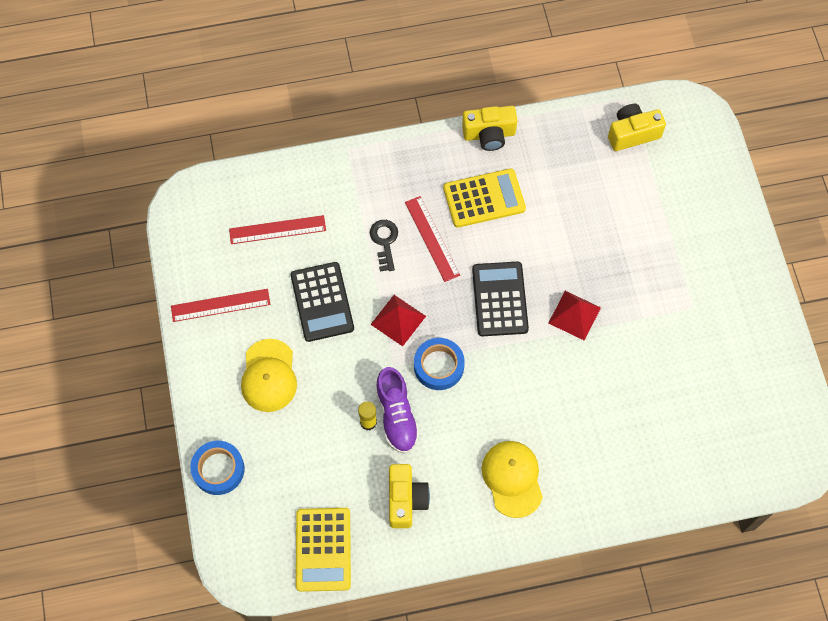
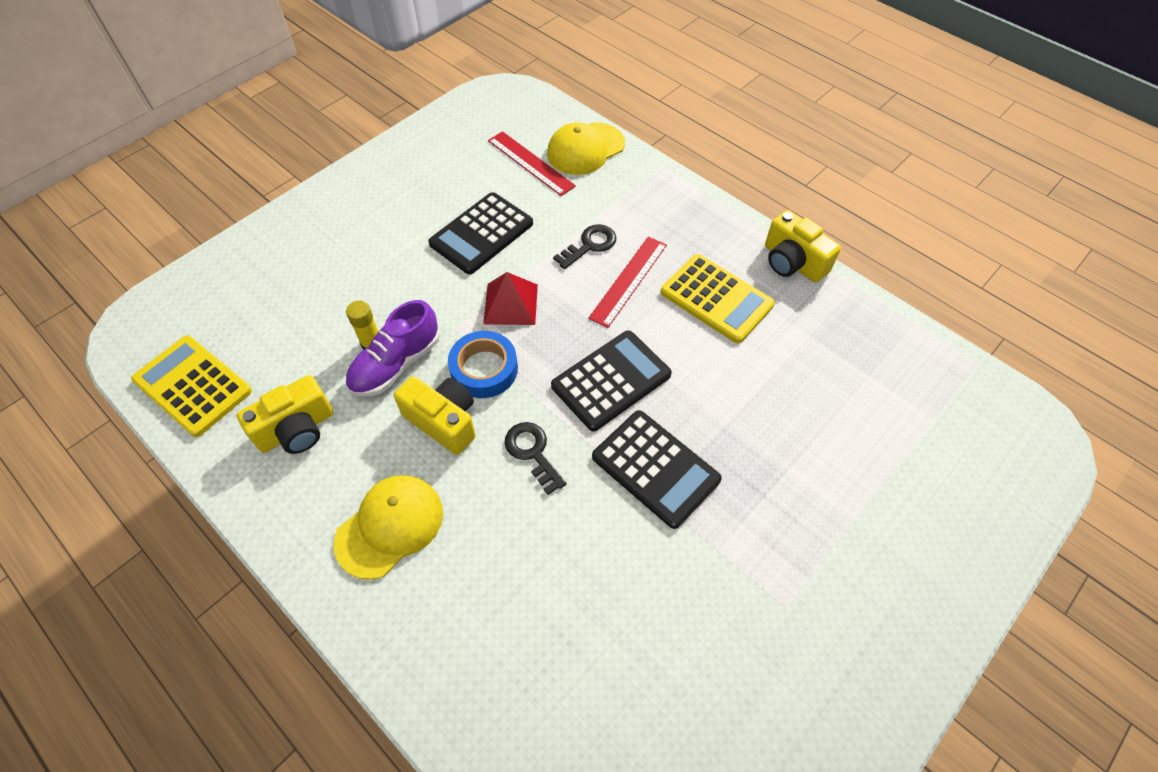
camera: 55 degrees right, 10 degrees down
(218, 469) = (241, 253): blue tape -> none
(220, 305) = (419, 166): red ruler -> none
(269, 376) = (369, 237): yellow cap -> yellow cap (585, 149)
(323, 549) = (193, 386): yellow calculator -> yellow calculator turned 75 degrees clockwise
(518, 374) = (532, 452): none -> black key
(574, 315) = (655, 468): red pyramid -> black calculator
(632, 133) = (940, 392): yellow camera -> yellow camera (443, 421)

